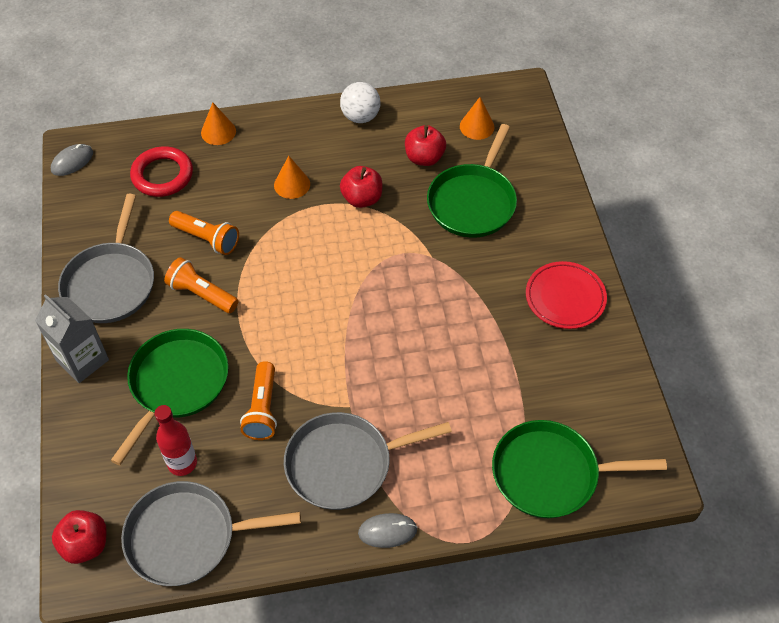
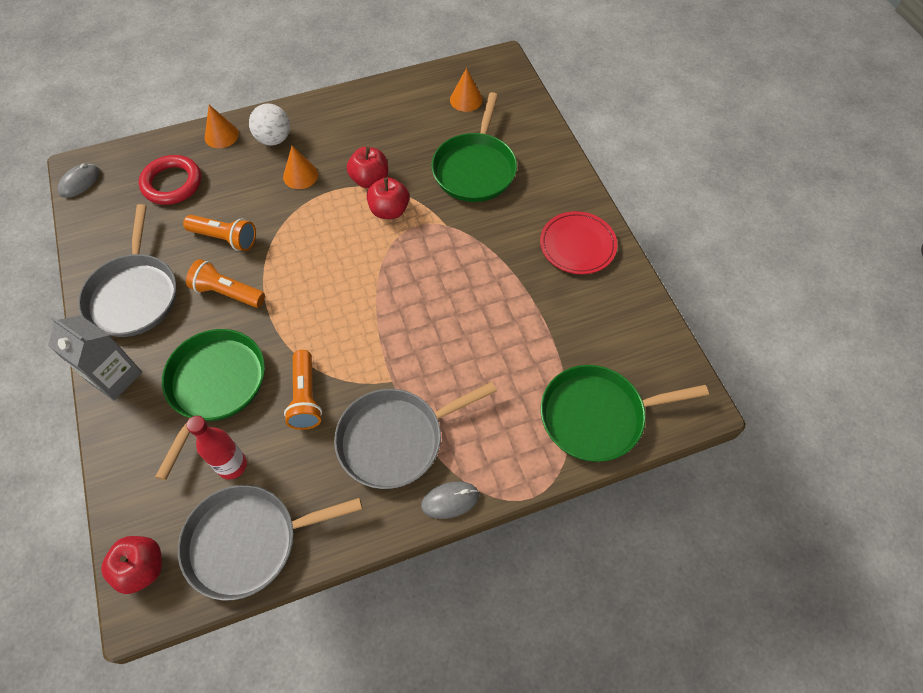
camera: 10 degrees left, 5 degrees up
(360, 117) = (356, 104): white ball -> white ball (274, 139)
(424, 158) = (422, 134): red apple -> red apple (389, 210)

